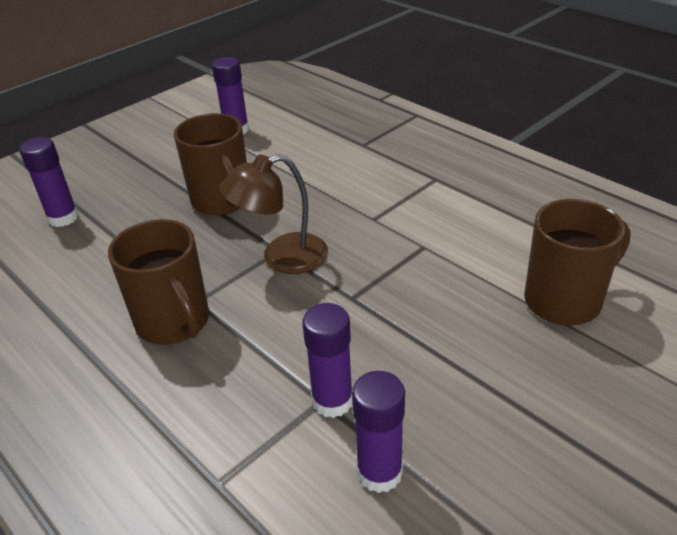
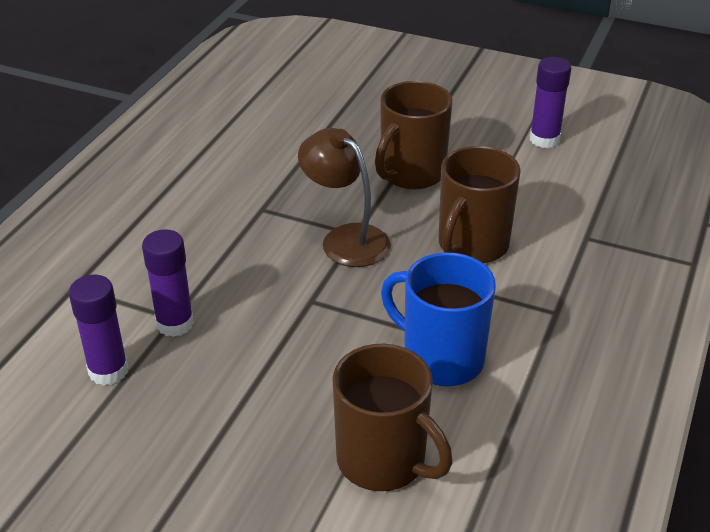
camera: 65 degrees right, 0 degrees up
(63, 218) = (330, 97): purple glue stick -> none
(174, 322) = (229, 206): brown mug -> brown mug (472, 245)
(461, 243) = (441, 358): none -> blue mug

